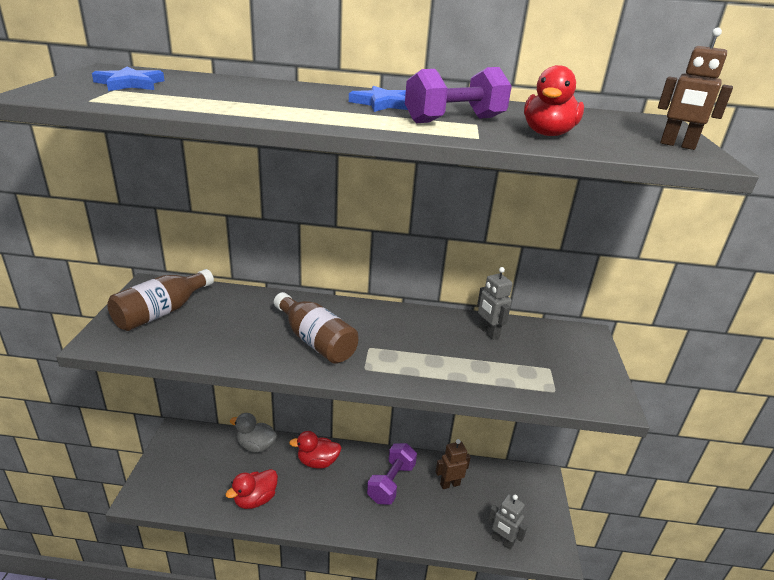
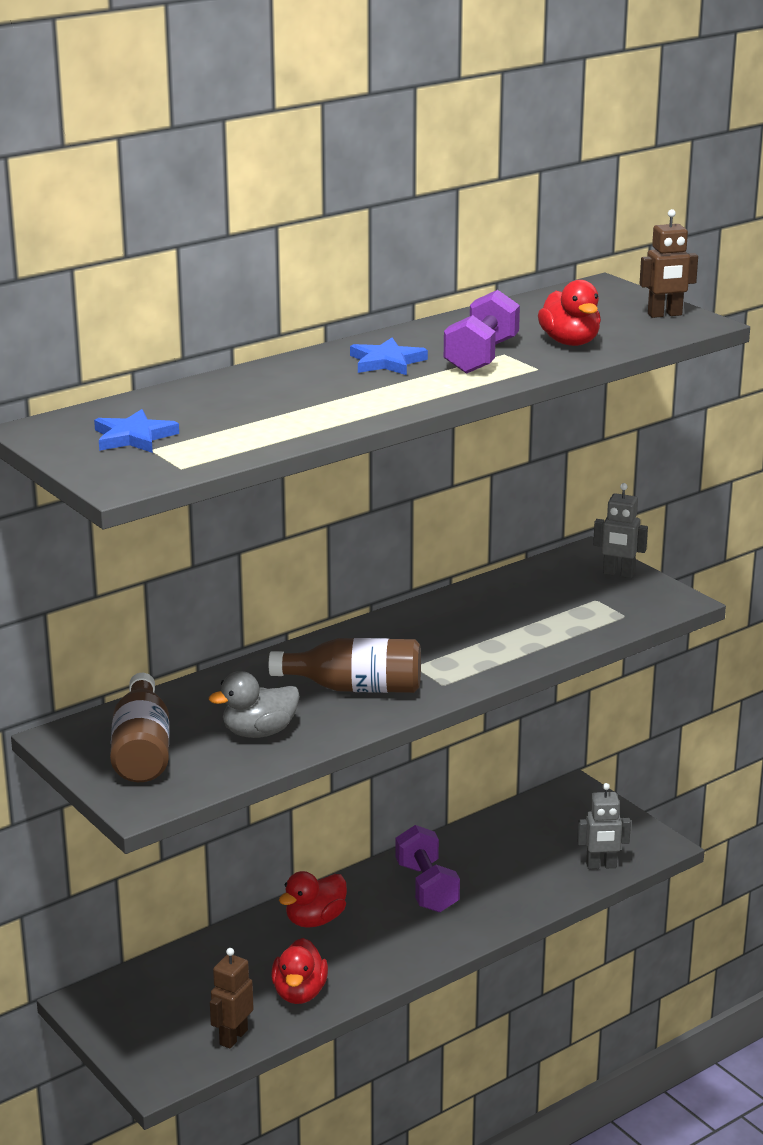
camera: 40 degrees left, 5 degrees down
(256, 446) = (215, 951): grey duck -> grey duck (259, 732)
(449, 484) = (489, 851): brown robot -> brown robot (233, 1037)
(488, 333) = (500, 597): grey robot -> grey robot (618, 574)

